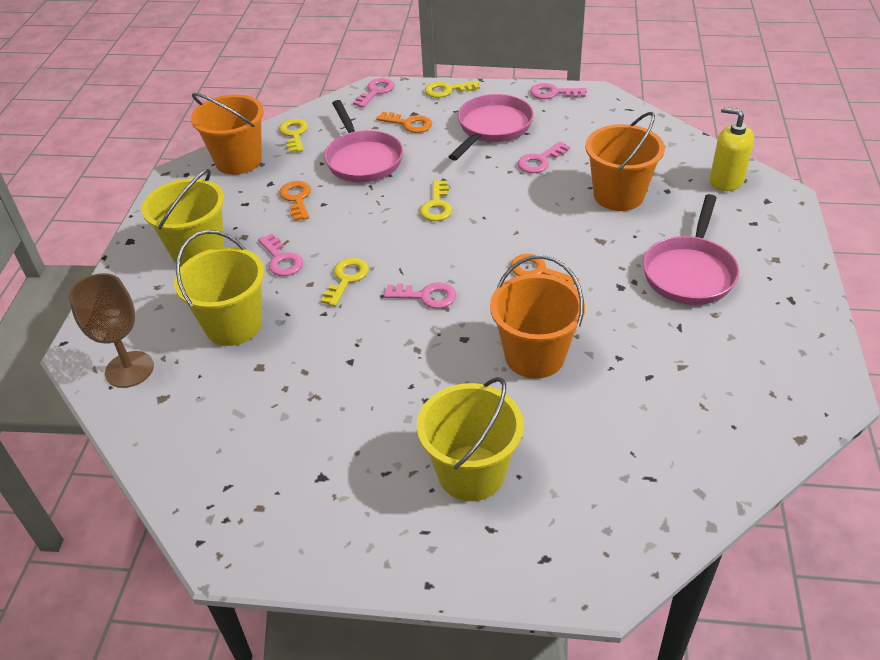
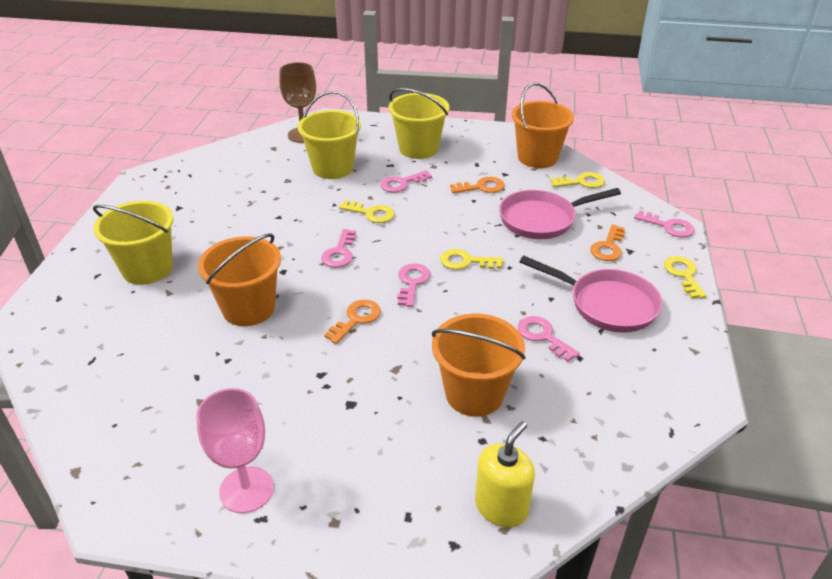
camera: 90 degrees right, 5 degrees down
(553, 93) = (697, 361): pink key -> pink key (412, 282)
(689, 272) = (329, 433): pink pan -> none
(768, 313) = (246, 490): none -> pink goblet

